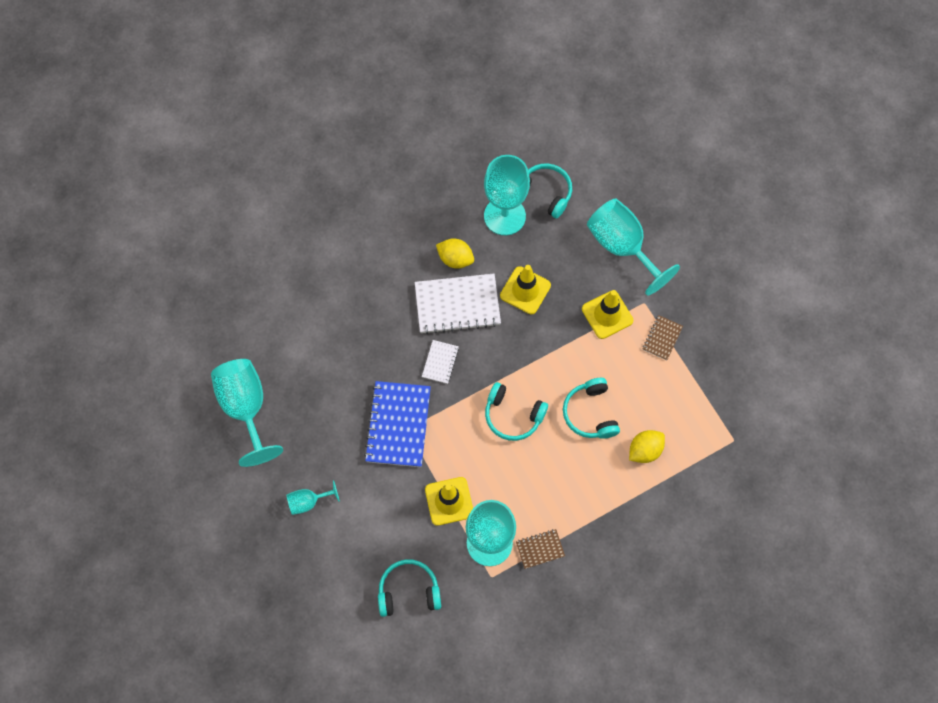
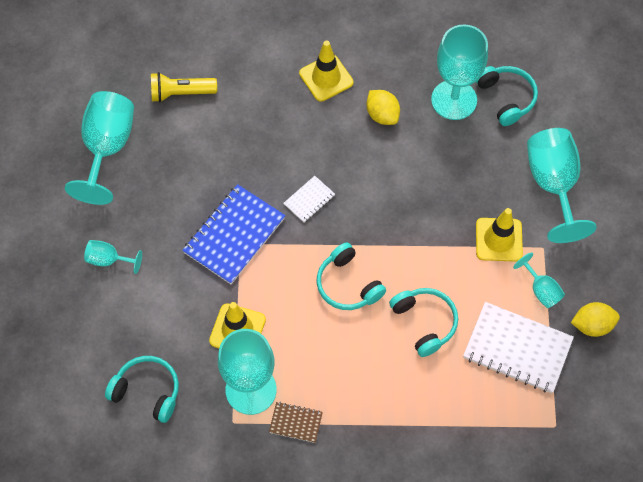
camera: 30 degrees right, 5 degrees down
(278, 327) = (181, 93): none -> yellow flashlight
(457, 305) = (358, 157): white notebook -> white notebook (517, 349)
(525, 290) = (431, 176): yellow traffic cone -> yellow traffic cone (326, 78)
(590, 413) = (424, 322): turquoise headphones -> turquoise headphones turned 135 degrees clockwise
(644, 450) = (457, 386): yellow lemon -> yellow lemon (592, 325)
(662, 338) = (541, 290): brown notebook -> turquoise goblet

